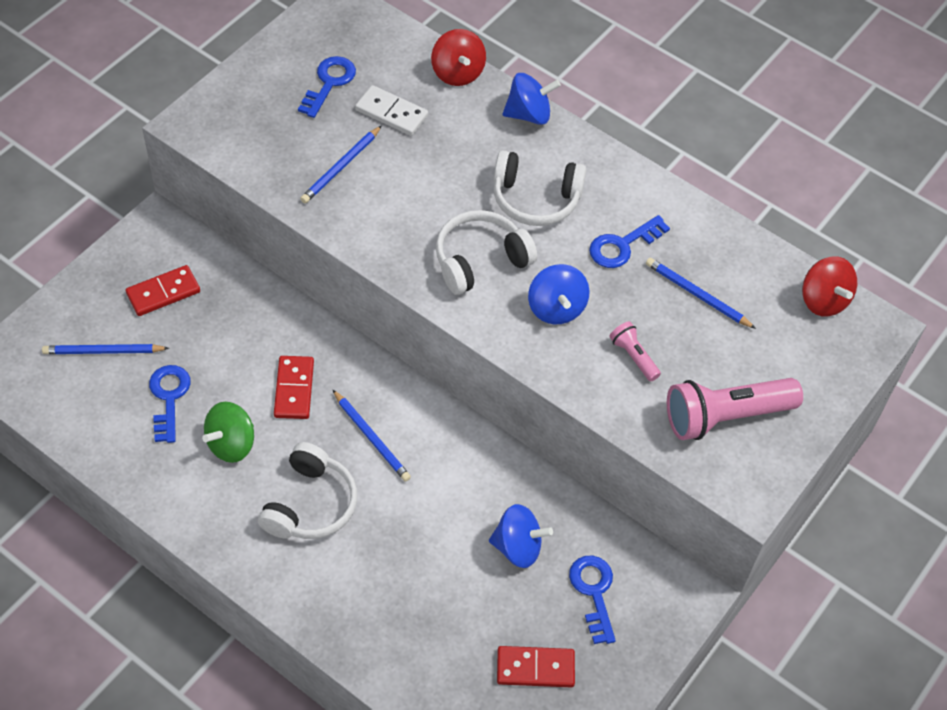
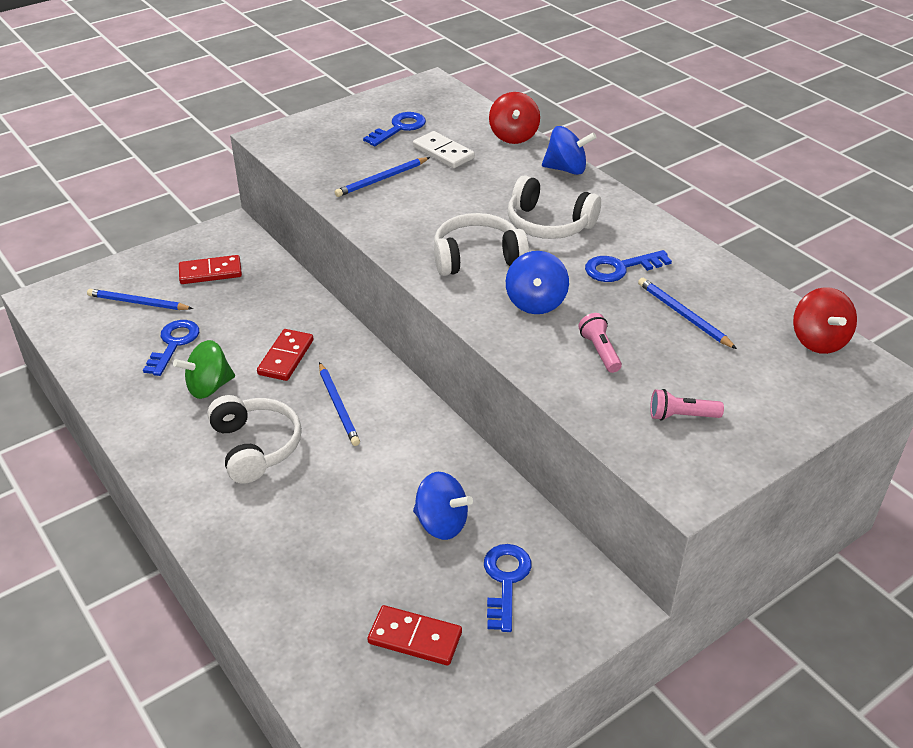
camera: 20 degrees right, 15 degrees down
(310, 504) = (256, 447): white headphones -> white headphones turned 60 degrees counterclockwise
(725, 416) = (681, 416): pink flashlight -> pink flashlight, size x0.49

